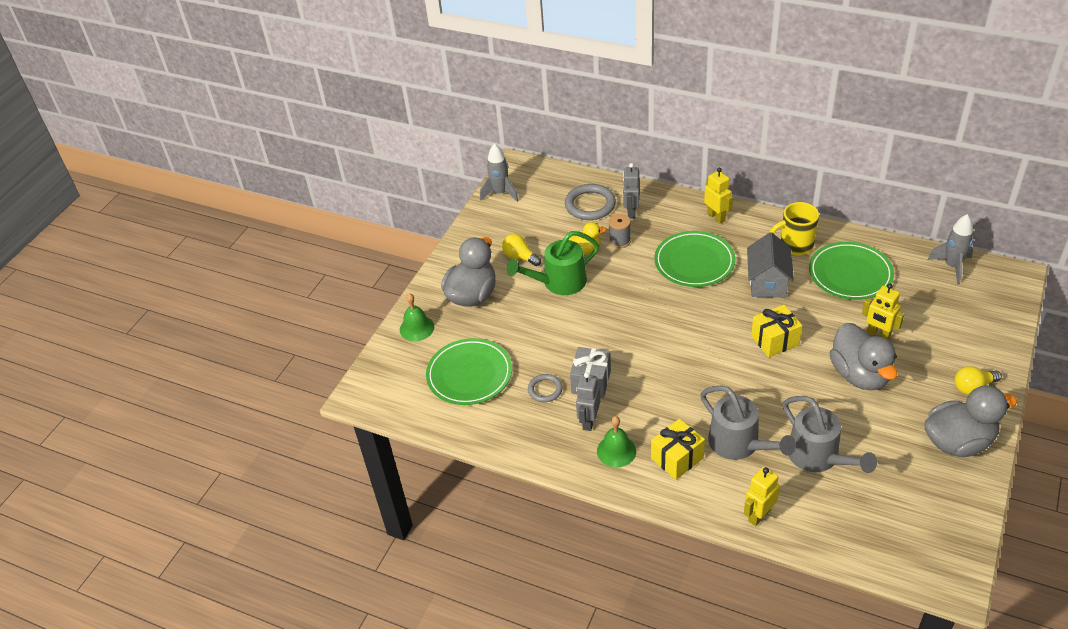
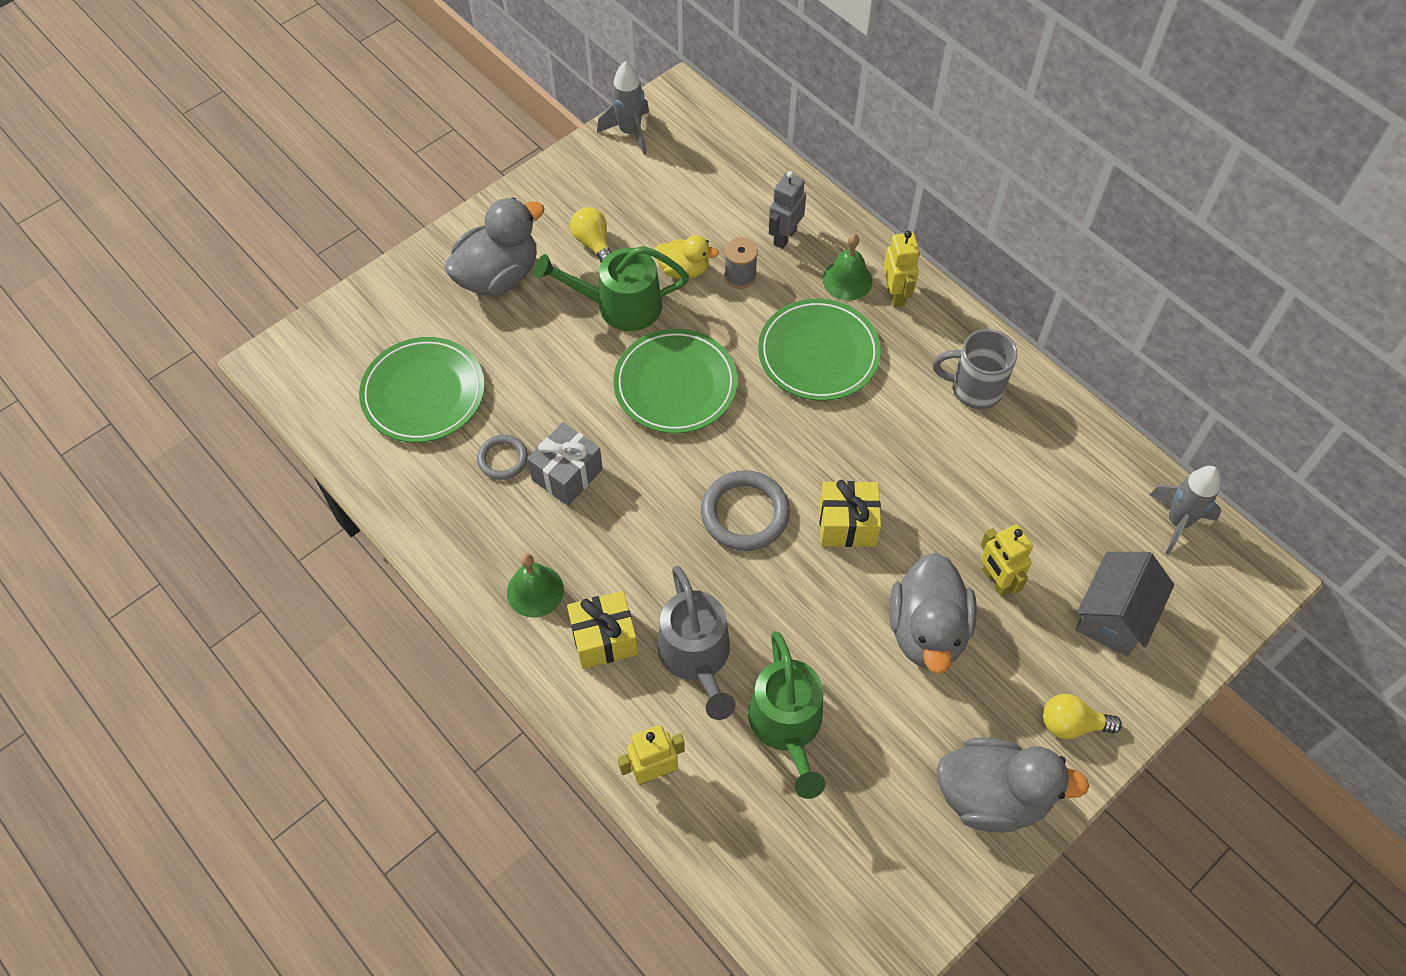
camera: 20 degrees right, 15 degrees up
(416, 328) = (400, 294): green bell -> green bell (847, 280)
(589, 421) = (528, 531): grey robot -> none
(590, 205) = (736, 201): grey ring -> grey ring (745, 513)
(767, 283) = (897, 430): grey house -> grey house (1113, 616)
(795, 246) = (974, 389): yellow mug -> grey mug
(818, 457) = (787, 727): grey watering can -> green watering can
(850, 274) = (1022, 468): green plate -> green plate (675, 385)

